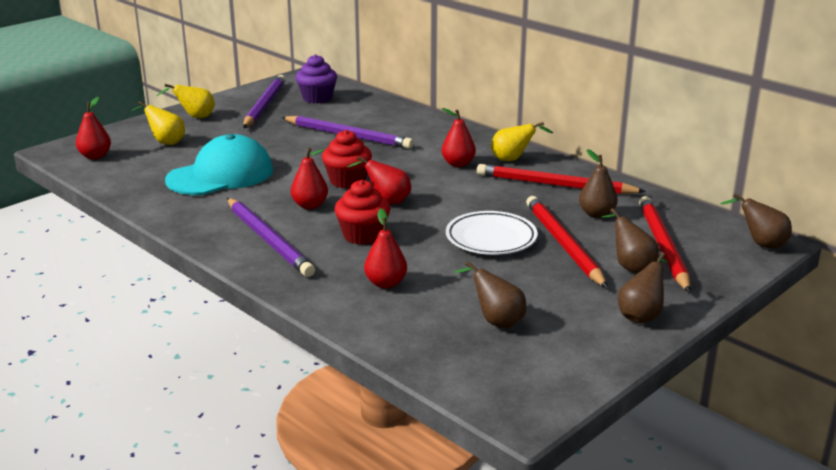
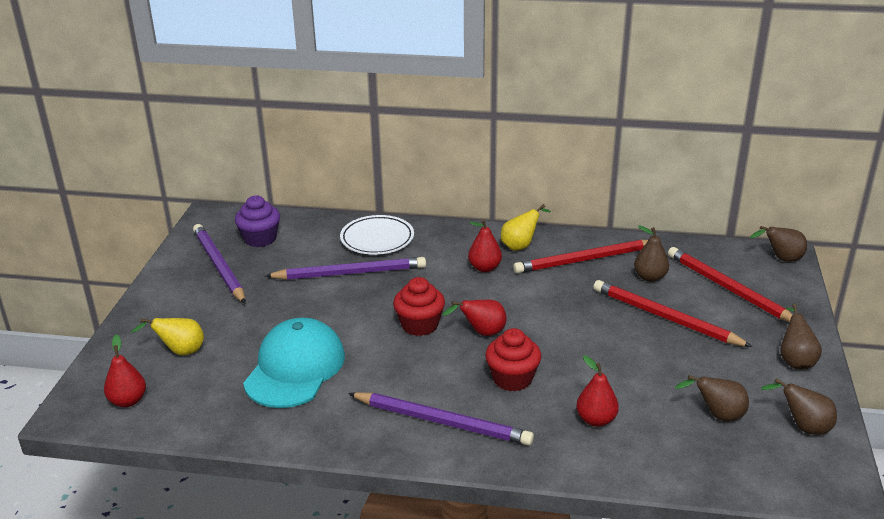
camera: 35 degrees left, 5 degrees up
(195, 117) = (167, 308): yellow pear -> none
(310, 205) = (425, 367): red pear -> none
(491, 238) = (610, 336): white plate -> white plate (377, 239)
(630, 266) = (733, 318): brown pear -> brown pear (803, 427)

